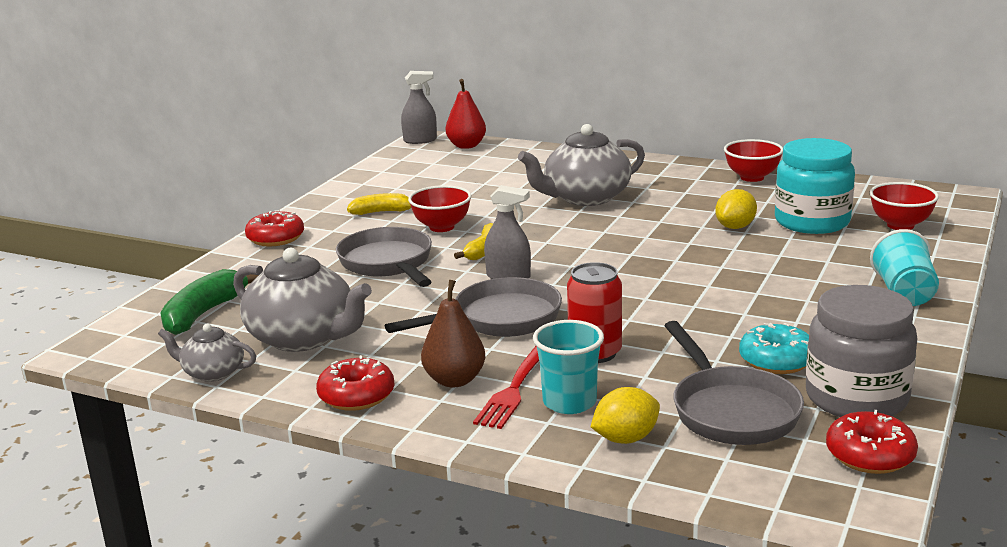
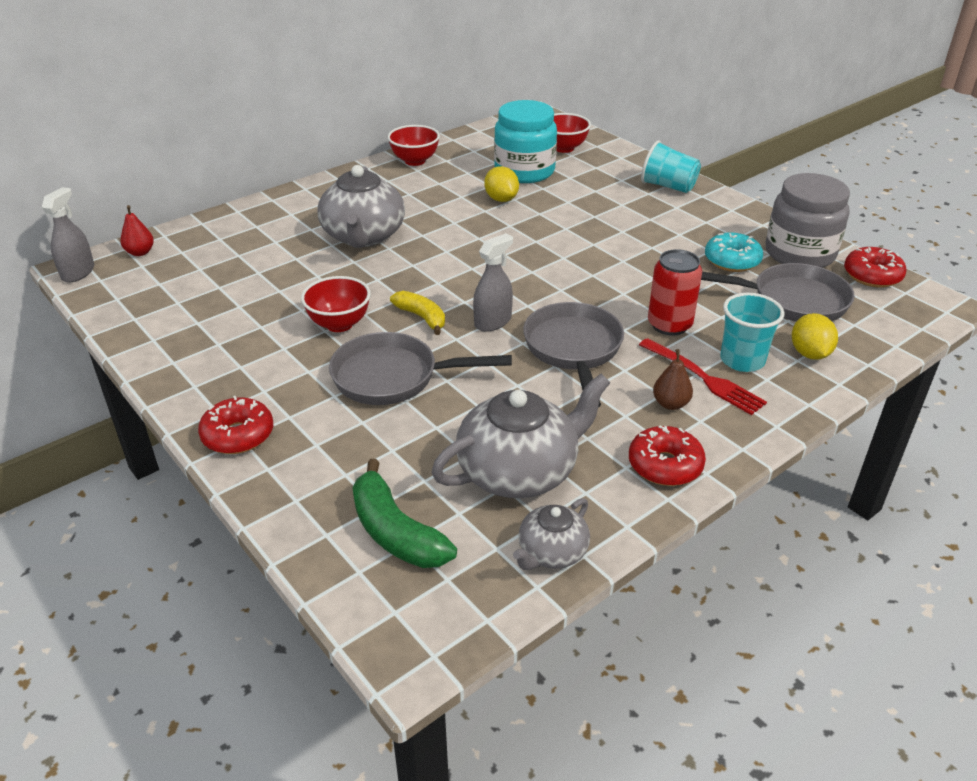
camera: 65 degrees left, 15 degrees up
(382, 212) = (254, 347): yellow banana -> none
(454, 380) = (670, 404): brown pear -> brown pear, size x0.66
(466, 146) = (140, 252): red pear -> red pear, size x0.66

